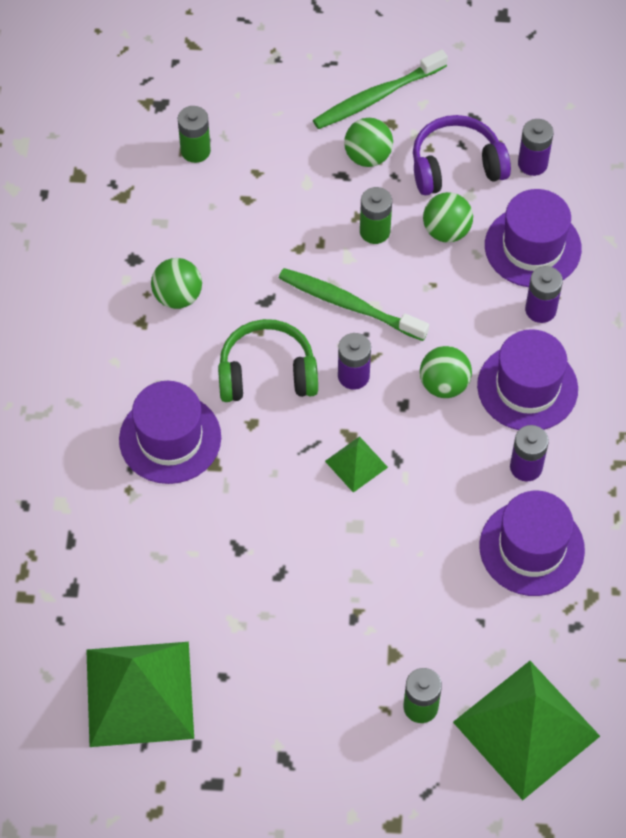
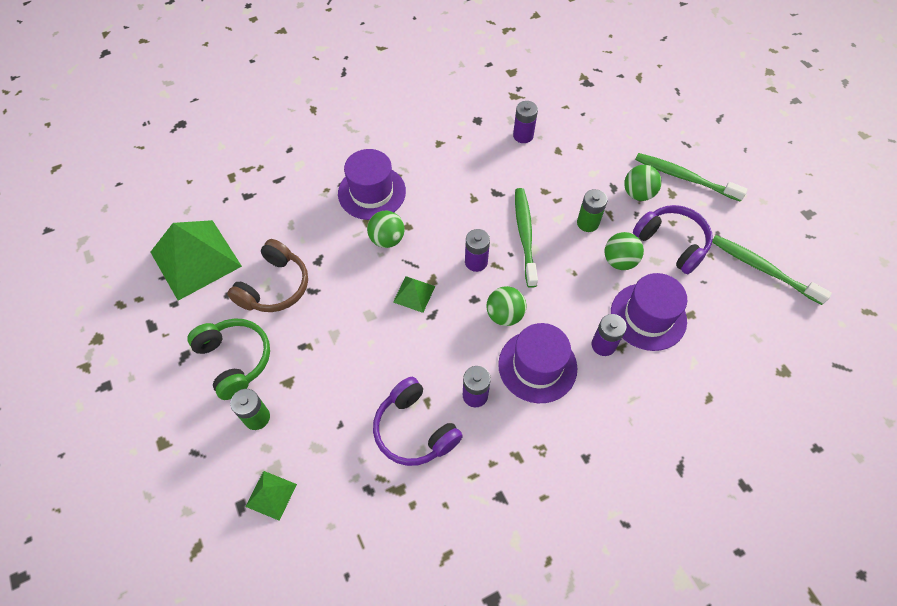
camera: 60 degrees right, 0 degrees up
(178, 296) = (468, 151): green ball -> green ball (387, 239)
(195, 151) = (570, 112): green battery -> none
(246, 615) = (274, 286): none -> brown headphones
(267, 373) = (447, 217): green headphones -> green headphones (235, 360)
(526, 729) = (271, 495): green pyramid -> green pyramid, size x0.46
(531, 548) = (414, 430): purple hat -> purple headphones
(532, 163) = (712, 285): purple battery -> purple battery (523, 135)
(543, 104) = (763, 269): none -> green toothbrush

